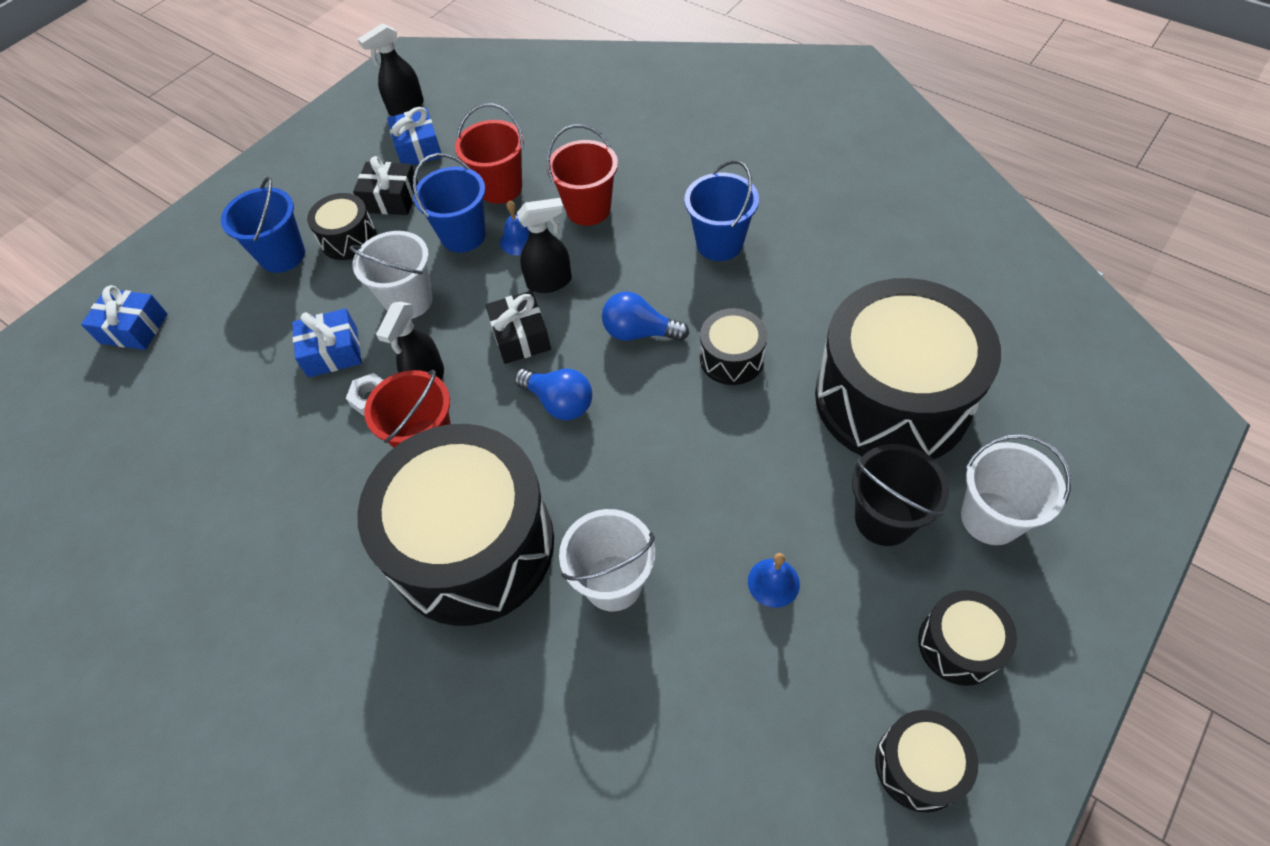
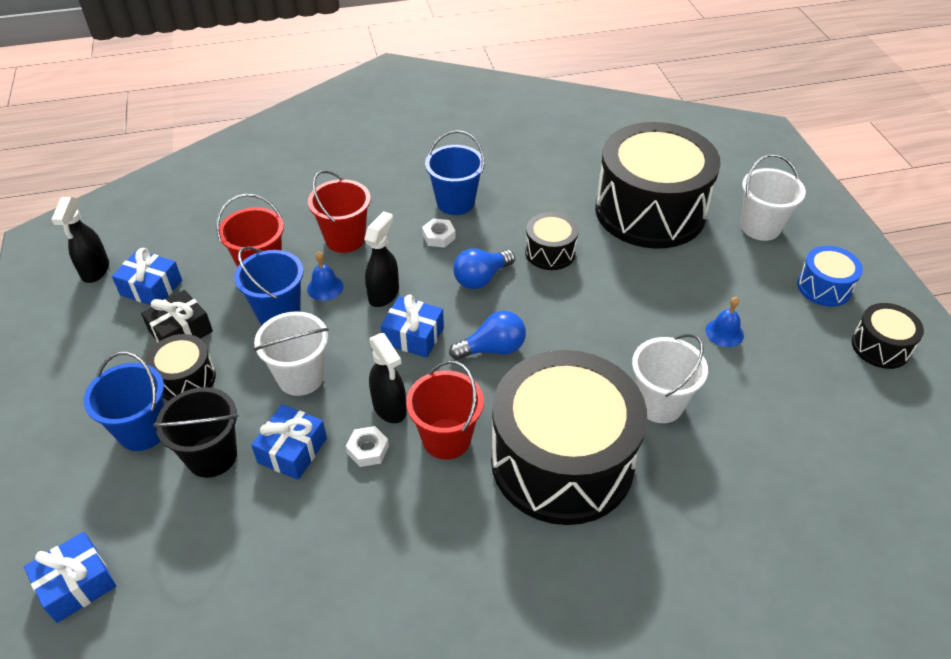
camera: 55 degrees left, 10 degrees down
(521, 337) = (413, 336): black gift -> blue gift
(660, 265) = (439, 236): none -> white nut
(884, 519) = (724, 264): black bucket -> black bucket (212, 456)
(959, 645) = (824, 287): black drum -> blue drum

